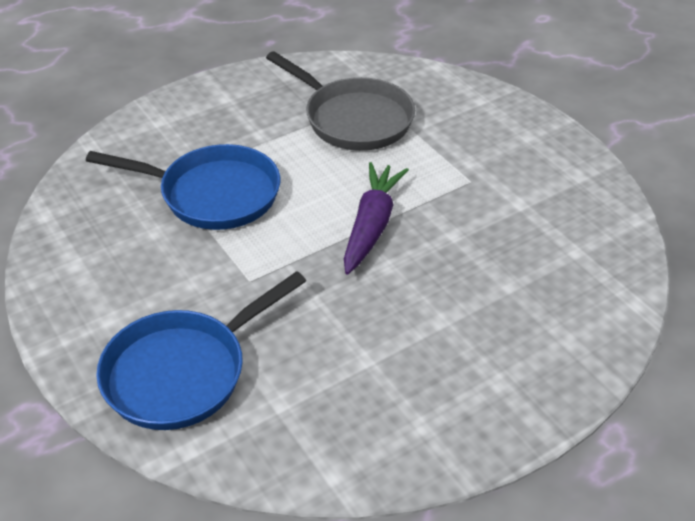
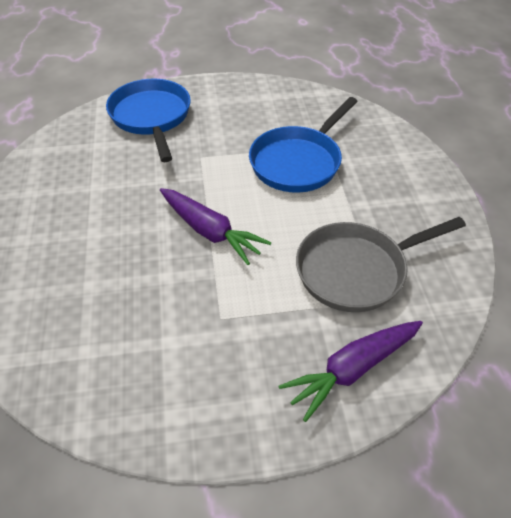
camera: 115 degrees right, 5 degrees up
(458, 100) = (352, 370): none -> purple carrot

